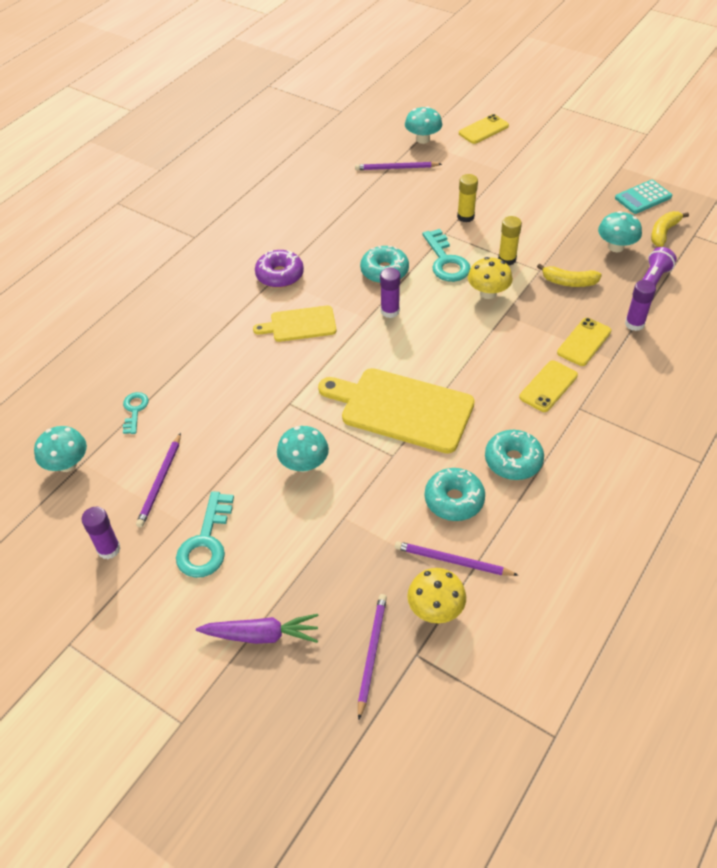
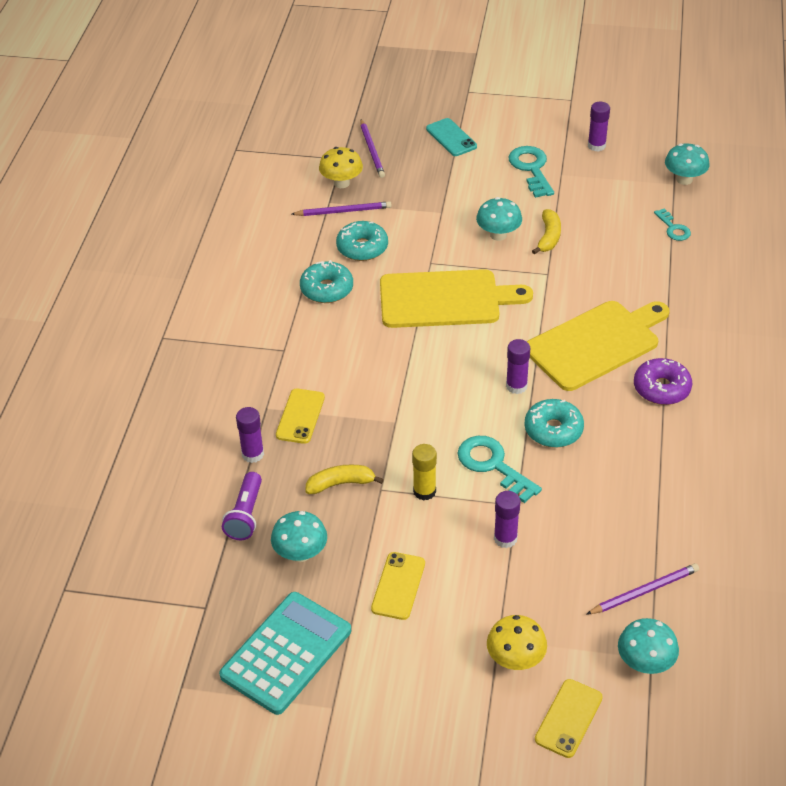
camera: 155 degrees right, 5 degrees down
(160, 482) = (600, 191): purple pencil -> none
(261, 635) = (451, 138): purple carrot -> turquoise phone
(300, 324) = (596, 343): yellow cutting board -> yellow cutting board, size x1.76
(465, 216) = (505, 538): yellow glue stick -> purple glue stick
(488, 293) = (425, 440): yellow mushroom -> yellow mushroom (515, 659)
(548, 386) = (320, 360): yellow phone -> yellow phone (398, 586)
(643, 197) = (286, 653): turquoise calculator -> turquoise calculator, size x1.68
(664, 232) = (245, 597): yellow banana -> yellow banana (548, 237)

